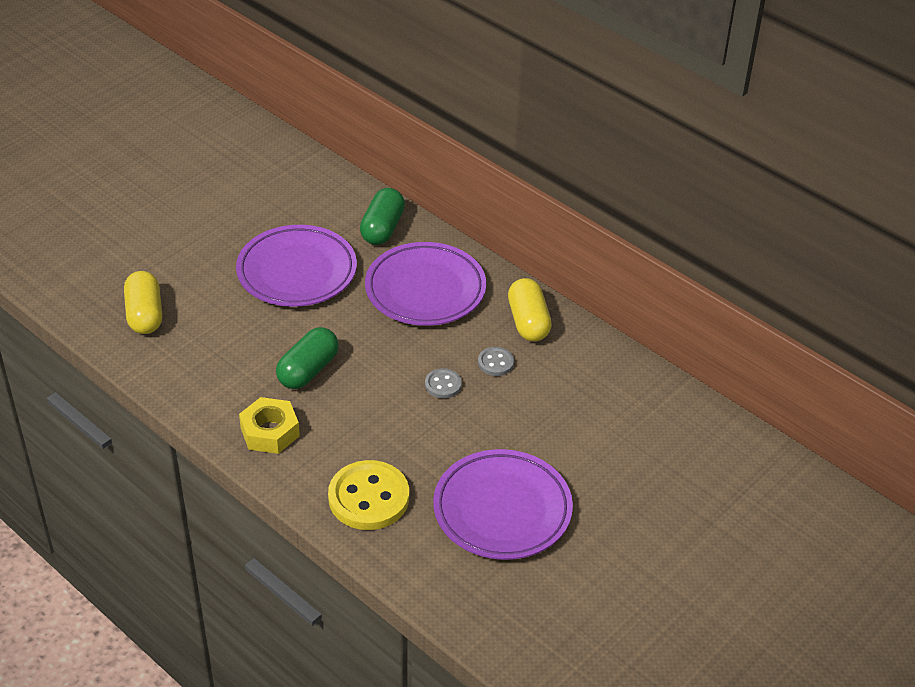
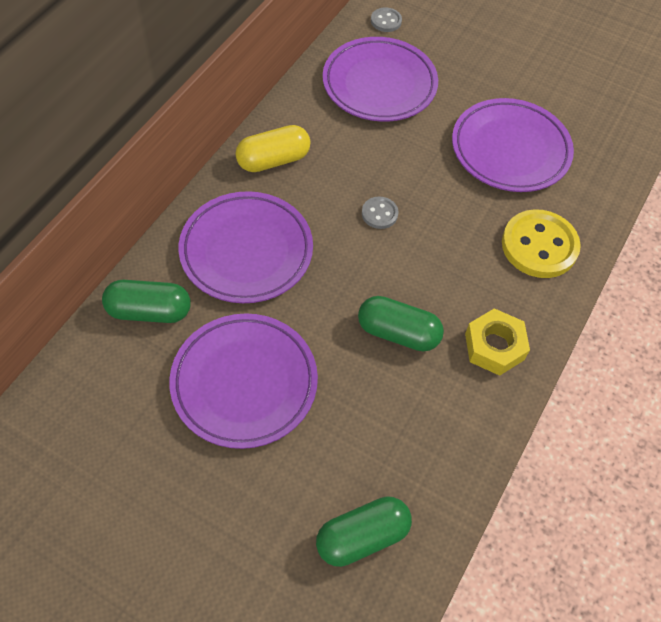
camera: 105 degrees left, 15 degrees up
(145, 315) = (362, 537): yellow capsule -> green capsule
(495, 363) = (337, 178): grey button -> grey button (386, 21)
(620, 420) = (379, 84): none -> purple plate

